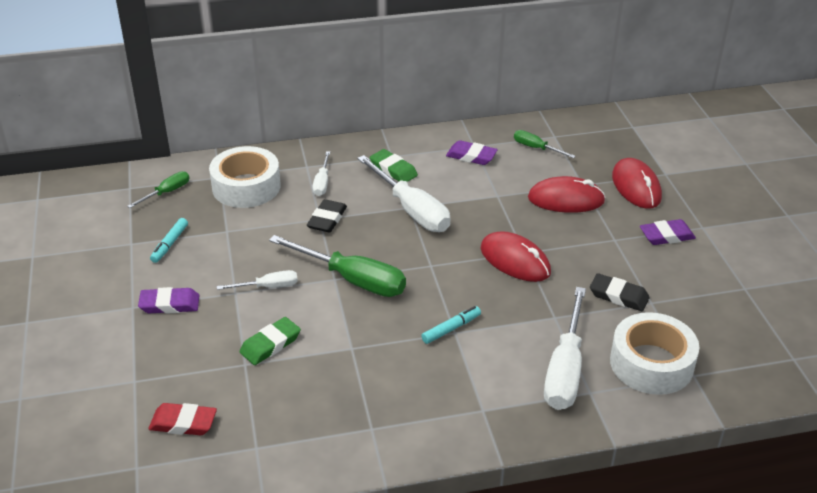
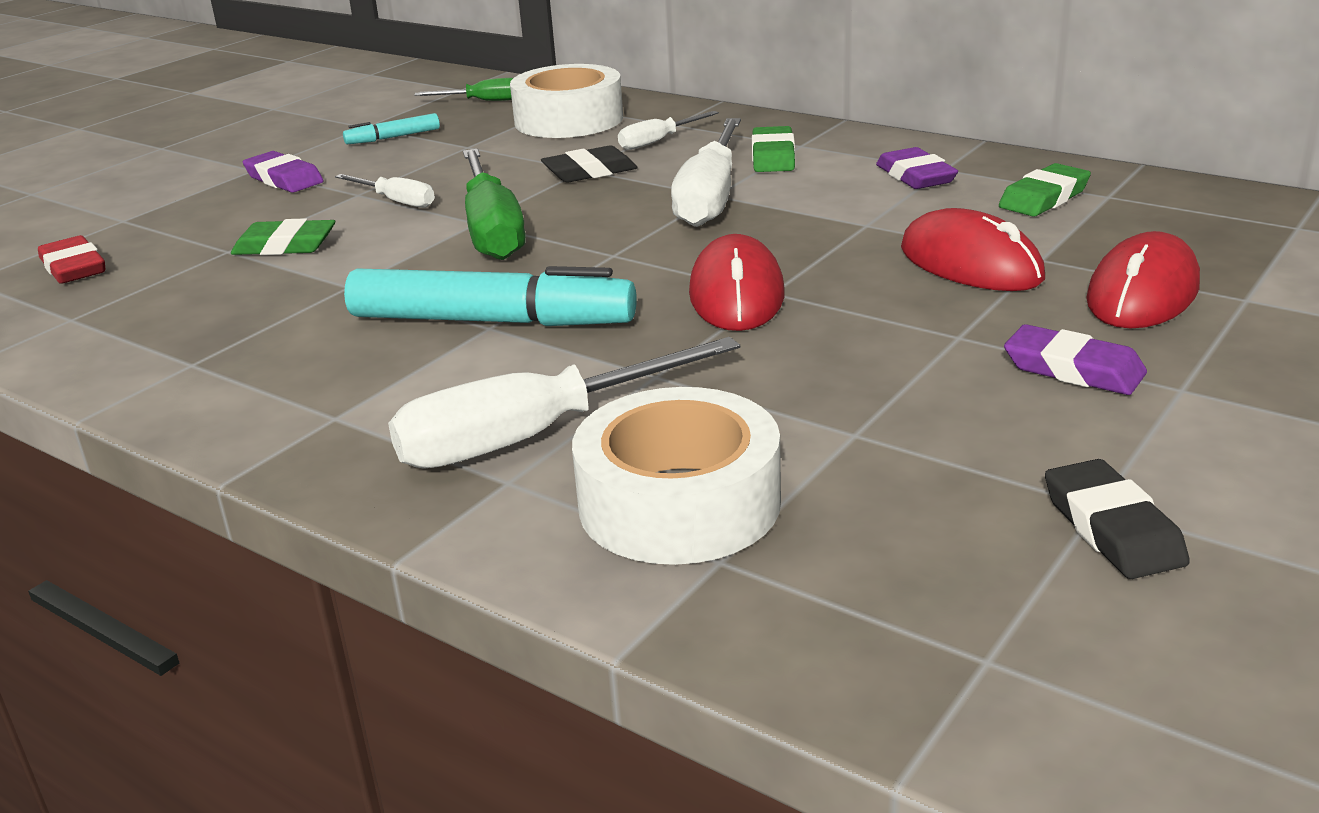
camera: 50 degrees right, 10 degrees down
(451, 329) = (492, 321): turquoise marker -> turquoise marker, size x2.16
(536, 148) = (1044, 198): green screwdriver -> green eraser
(618, 296) = (812, 399): black eraser -> black eraser (1112, 528)

